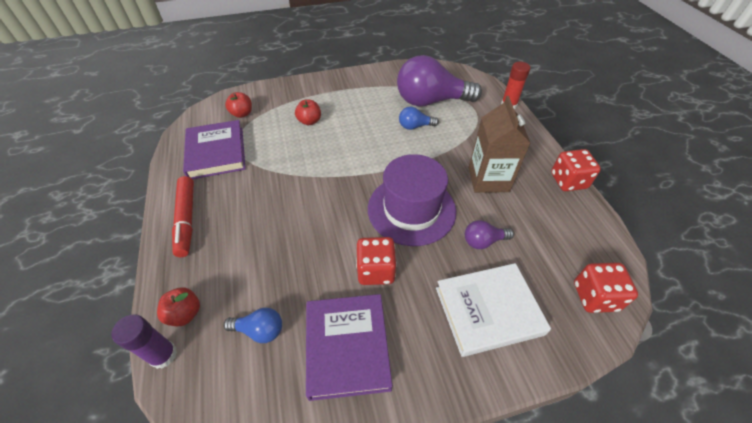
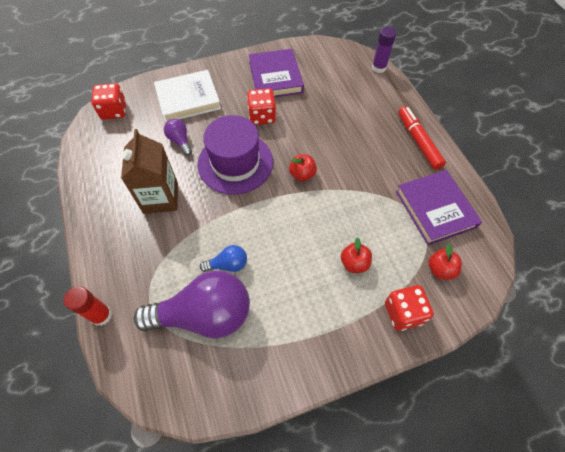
camera: 175 degrees right, 10 degrees up
(185, 313) = (379, 85): red apple -> red apple (302, 174)
(259, 330) = (329, 81): blue light bulb -> none
(483, 241) = (180, 141): purple light bulb -> purple light bulb turned 105 degrees counterclockwise
(568, 181) = (84, 201): red dice -> red dice (403, 313)

